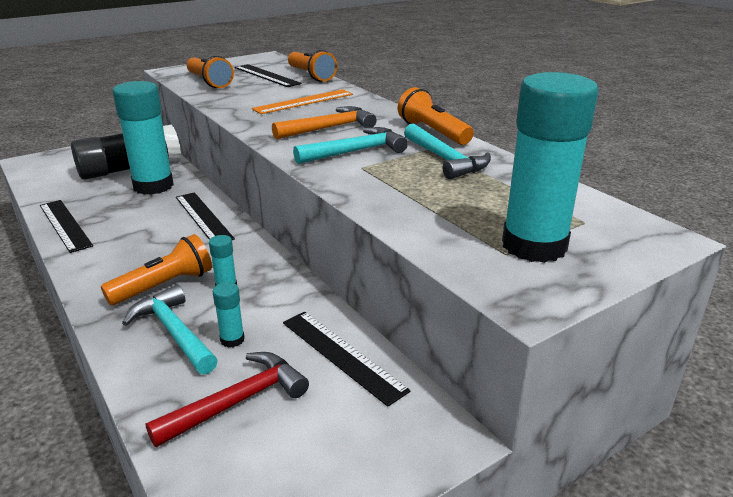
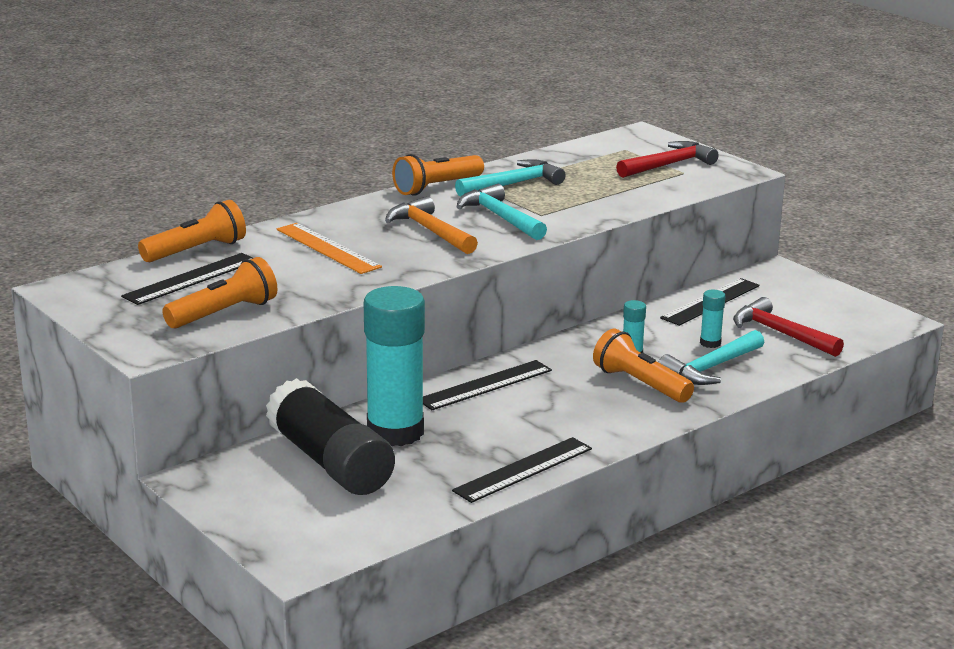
camera: 95 degrees left, 5 degrees down
(534, 246) = (669, 165): turquoise glue stick -> red hammer

